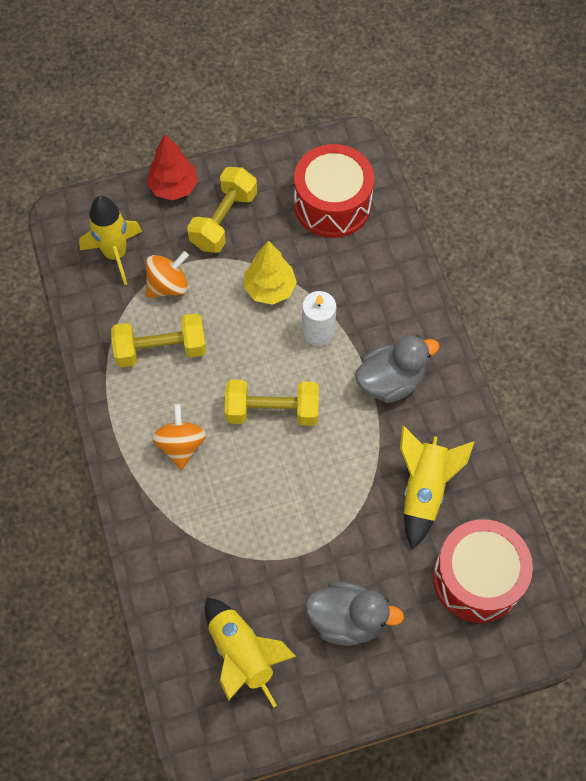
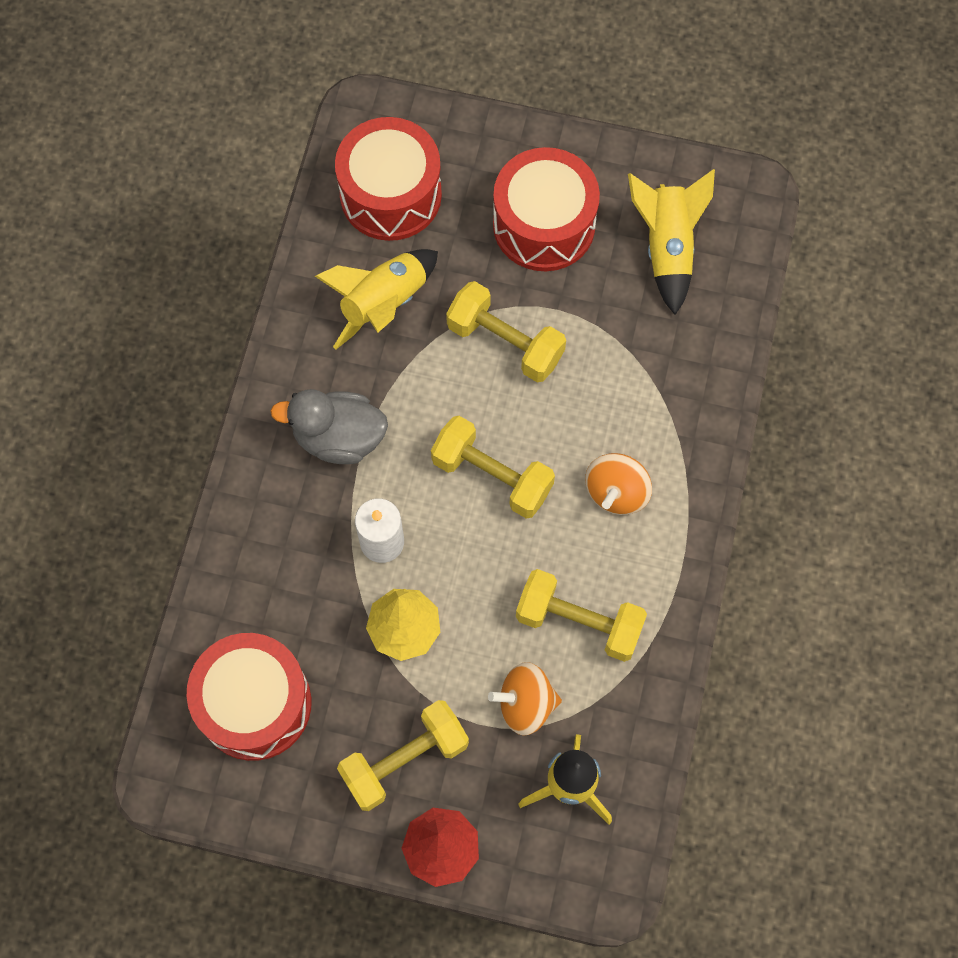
camera: 150 degrees left, 5 degrees up
(320, 509) = (505, 342): none -> yellow dumbbell
(347, 619) = (544, 225): grey duck -> red drum

